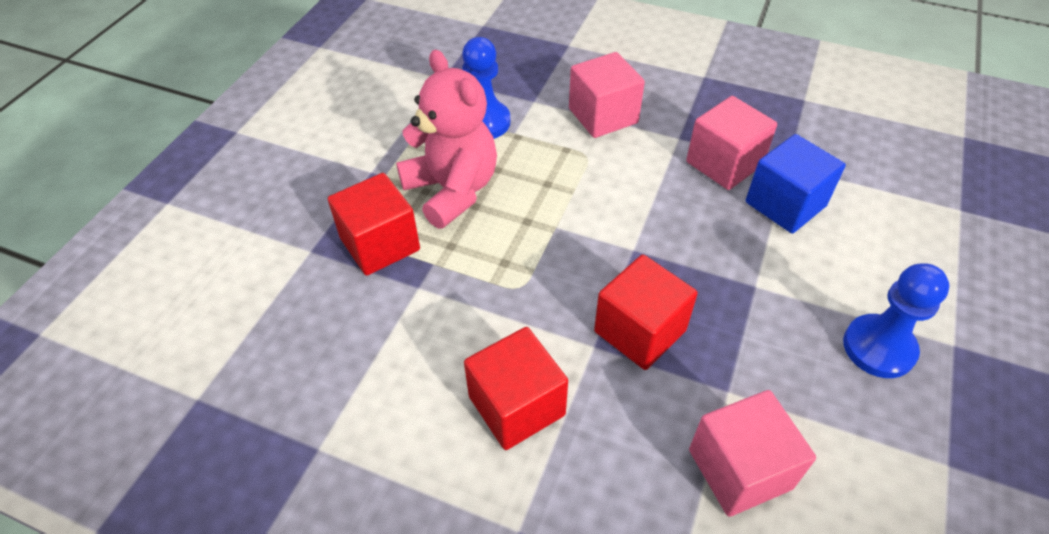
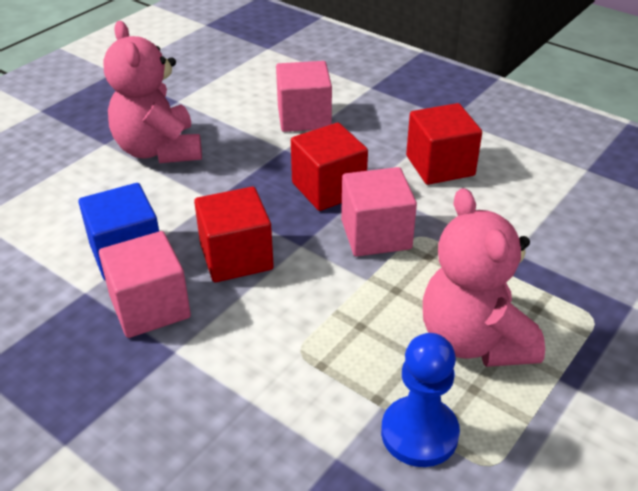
camera: 165 degrees left, 10 degrees down
(380, 244) = (556, 297): red cube -> red cube (236, 257)
(603, 116) = (250, 405): pink cube -> pink cube (376, 234)
(878, 348) = (159, 150): blue pawn -> pink teddy bear

